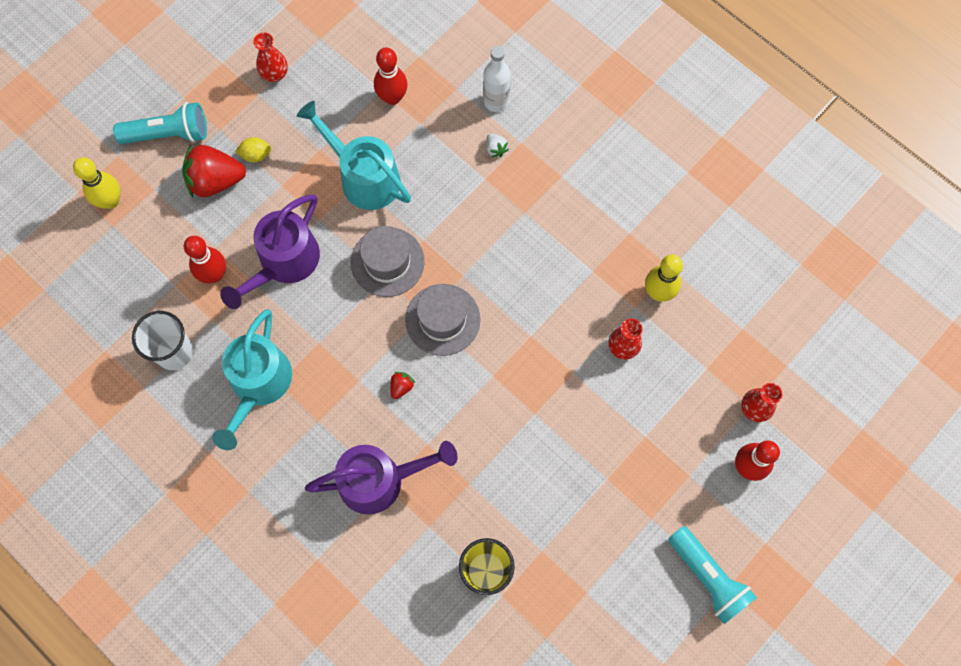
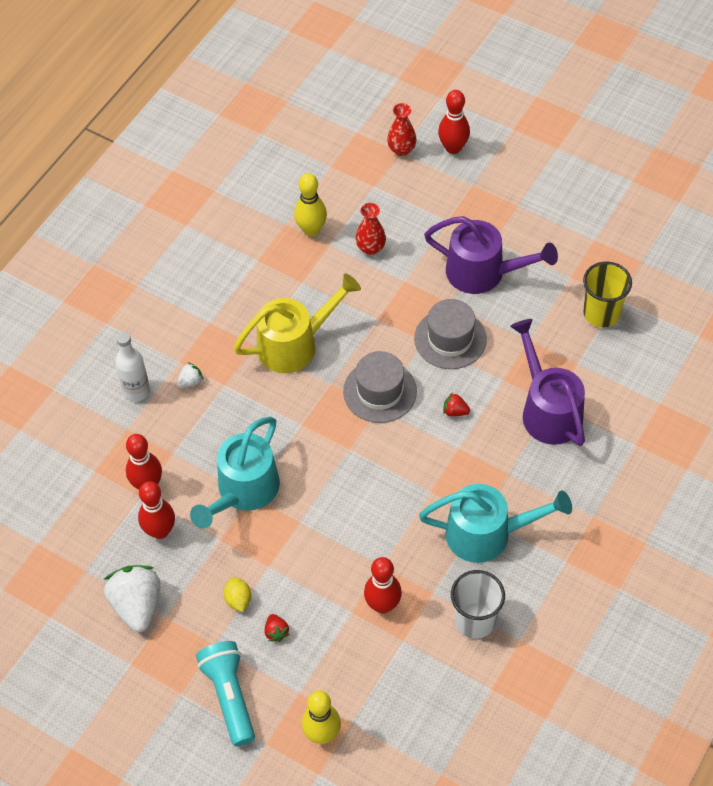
camera: 100 degrees left, 15 degrees down
(215, 181) = (276, 632): red strawberry -> red strawberry, size x0.44
(275, 74) = (137, 605): red vase -> white strawberry
(283, 263) = (355, 542): purple watering can -> purple watering can (484, 273)
(342, 101) = (160, 531): none -> red bowling pin
(387, 262) = (332, 450): grey hat -> grey hat (450, 339)
(517, 251) = (295, 344): none -> yellow watering can
(708, 577) = (553, 161): turquoise flashlight -> none

